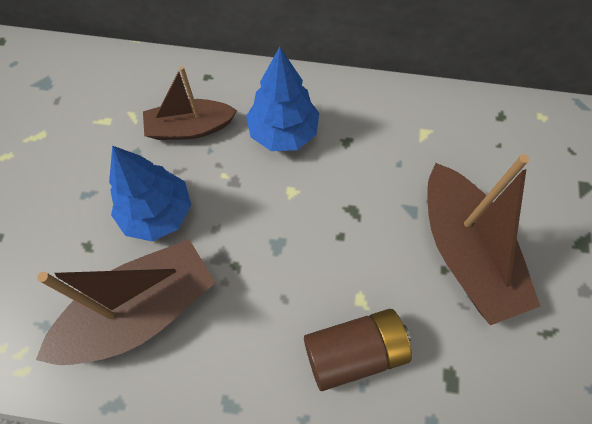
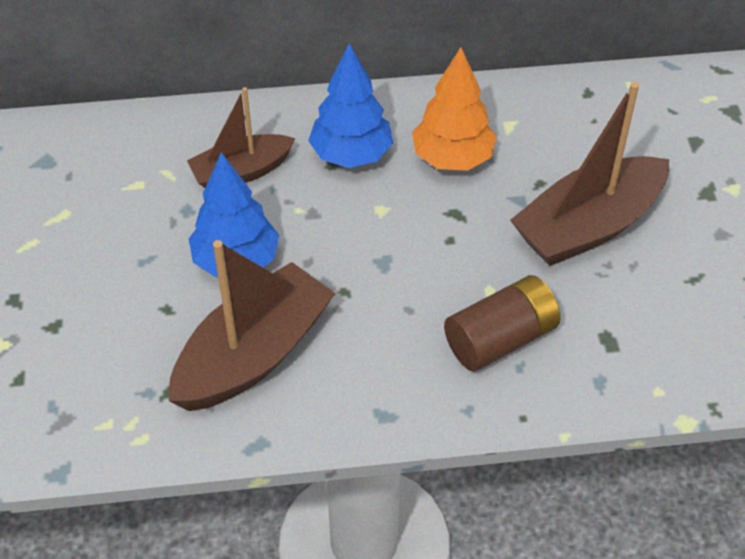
camera: 15 degrees left, 15 degrees down
(366, 155) = (452, 158): none -> orange tree
(465, 253) = (588, 226): brown boat -> brown boat turned 90 degrees clockwise

